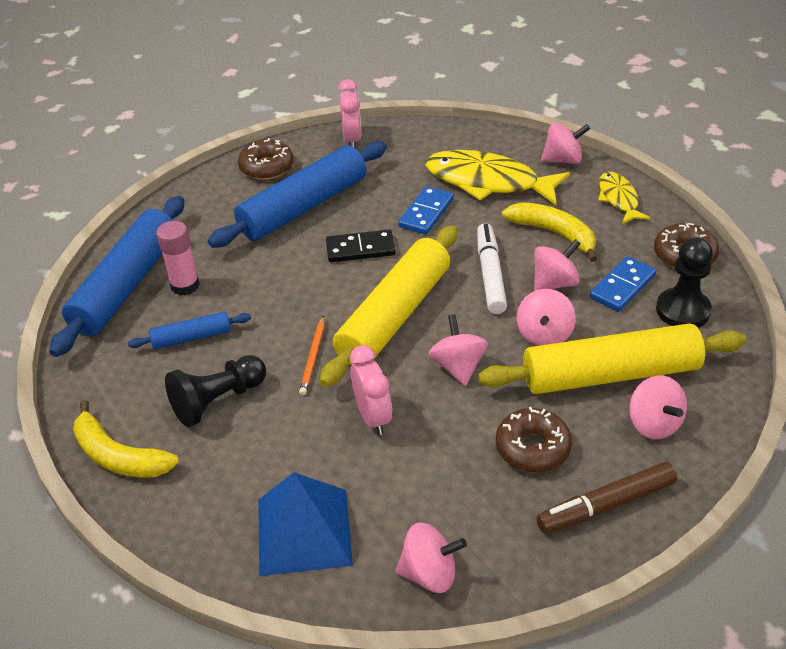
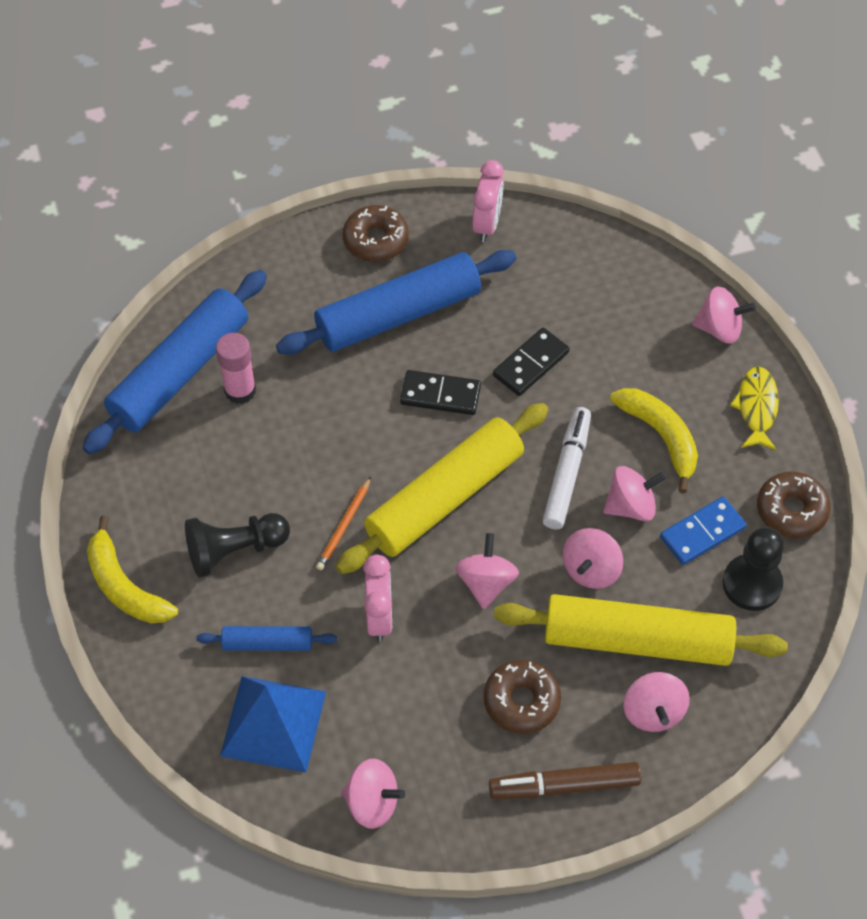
camera: 15 degrees right, 15 degrees up
(192, 337) = (229, 462): blue rolling pin -> blue rolling pin (267, 643)
(426, 213) = (530, 364): blue domino -> black domino
(488, 182) = (618, 338): yellow fish -> none

